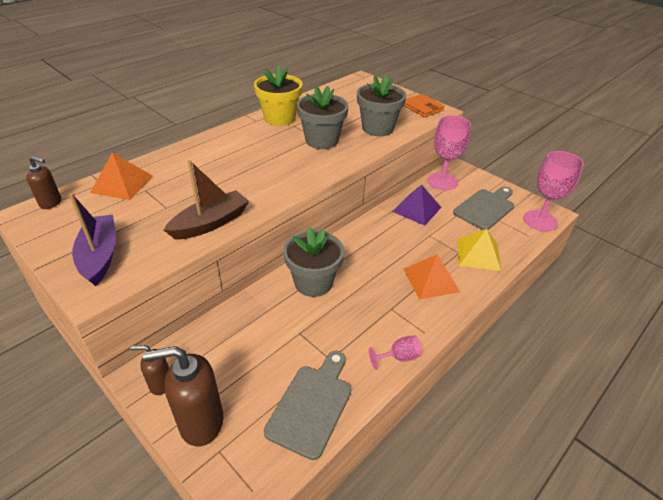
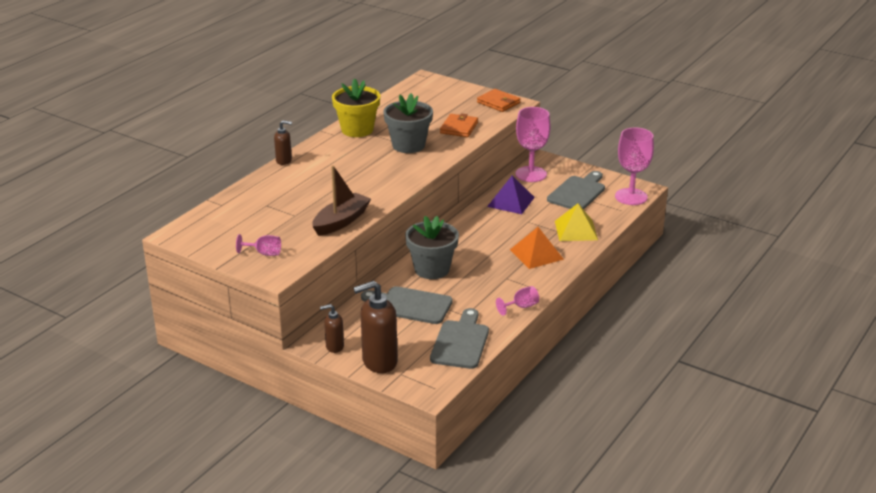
camera: 10 degrees left, 10 degrees down
(51, 203) = (190, 224): brown soap dispenser -> brown soap dispenser (284, 161)
(100, 256) = (264, 253): purple boat -> pink goblet
(122, 184) = (242, 203): orange pyramid -> none
(273, 331) = (411, 305): none -> grey cutting board
(377, 128) = (459, 128): grey flower pot -> orange wallet

